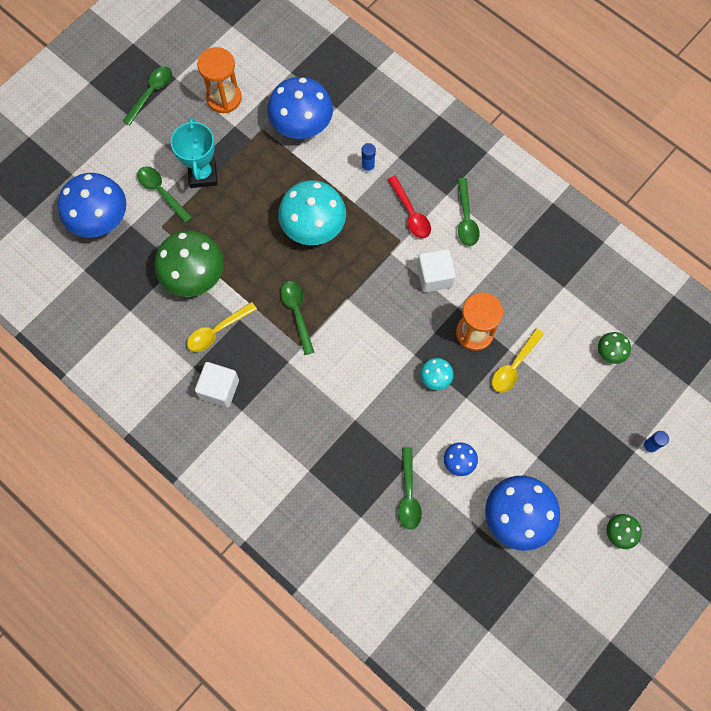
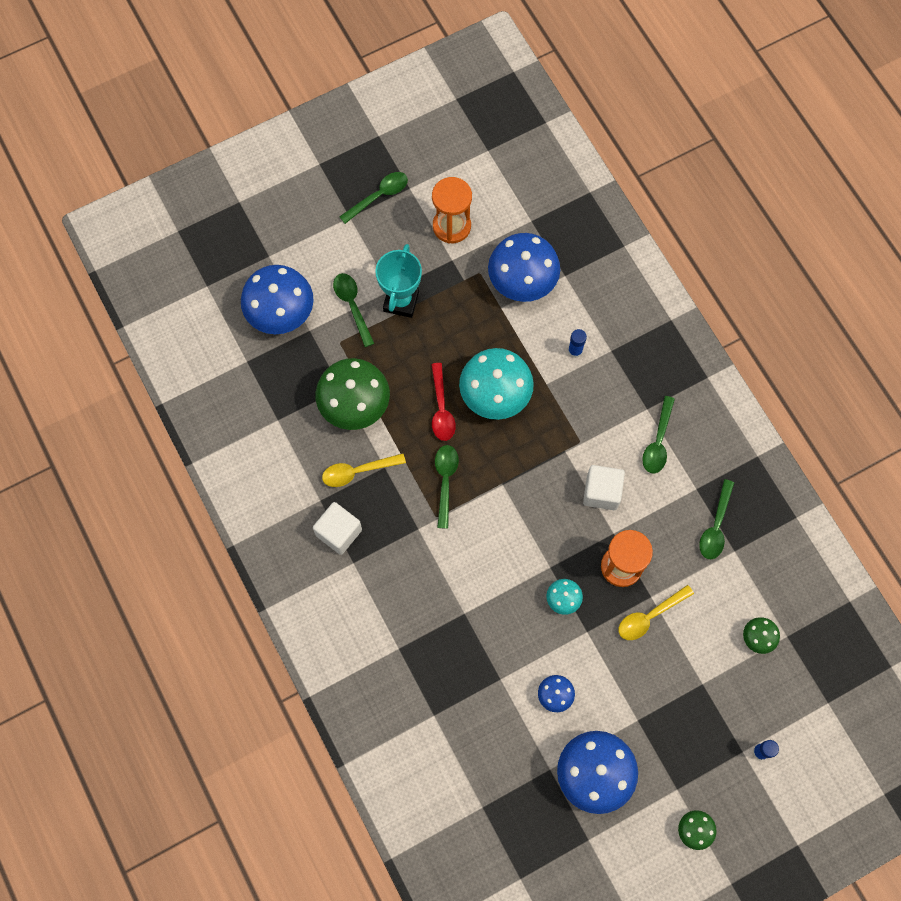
camera: 20 degrees right, 0 degrees up
(408, 494) = (491, 710): green spoon -> green spoon (716, 526)
(410, 213) = (601, 416): red spoon -> red spoon (441, 408)

